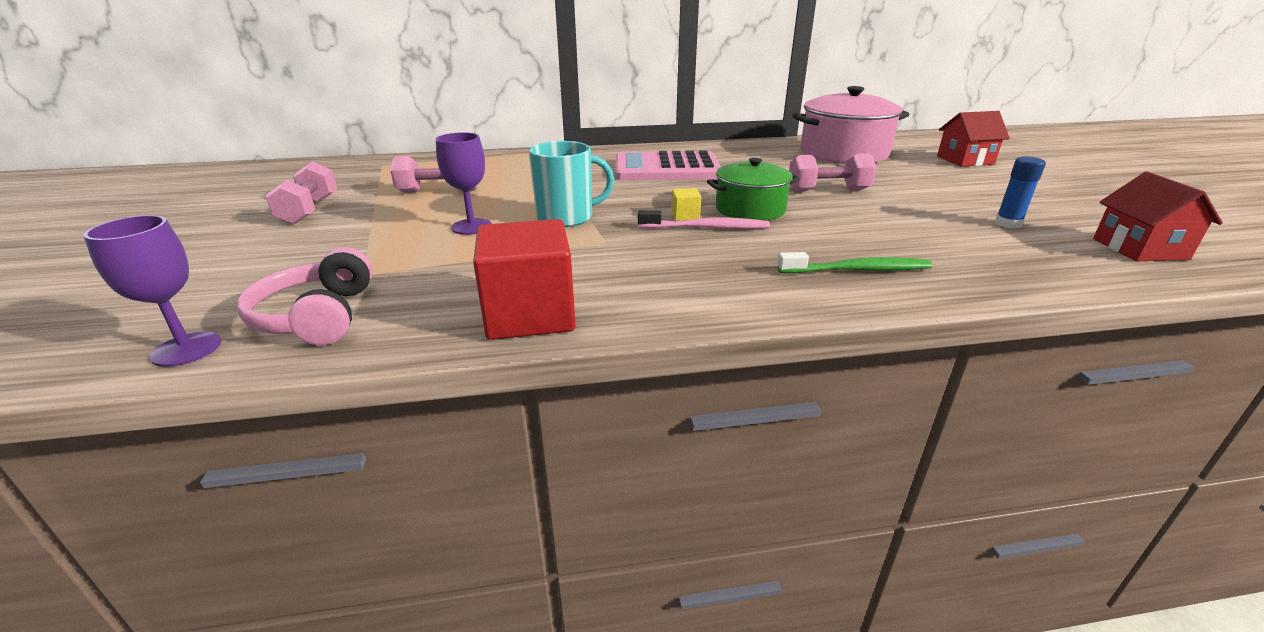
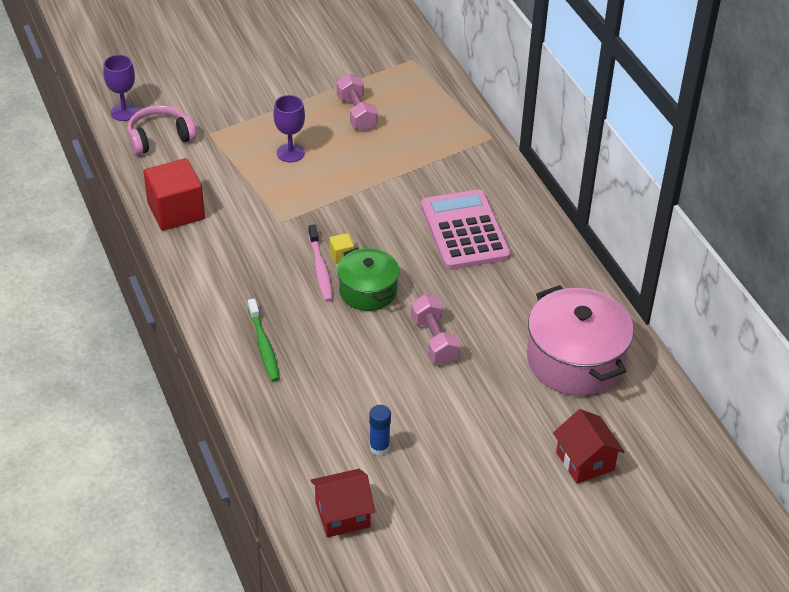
camera: 75 degrees right, 15 degrees up
(309, 210) = (299, 68): pink dumbbell -> none
(567, 217) = (320, 194): turquoise mug -> none

